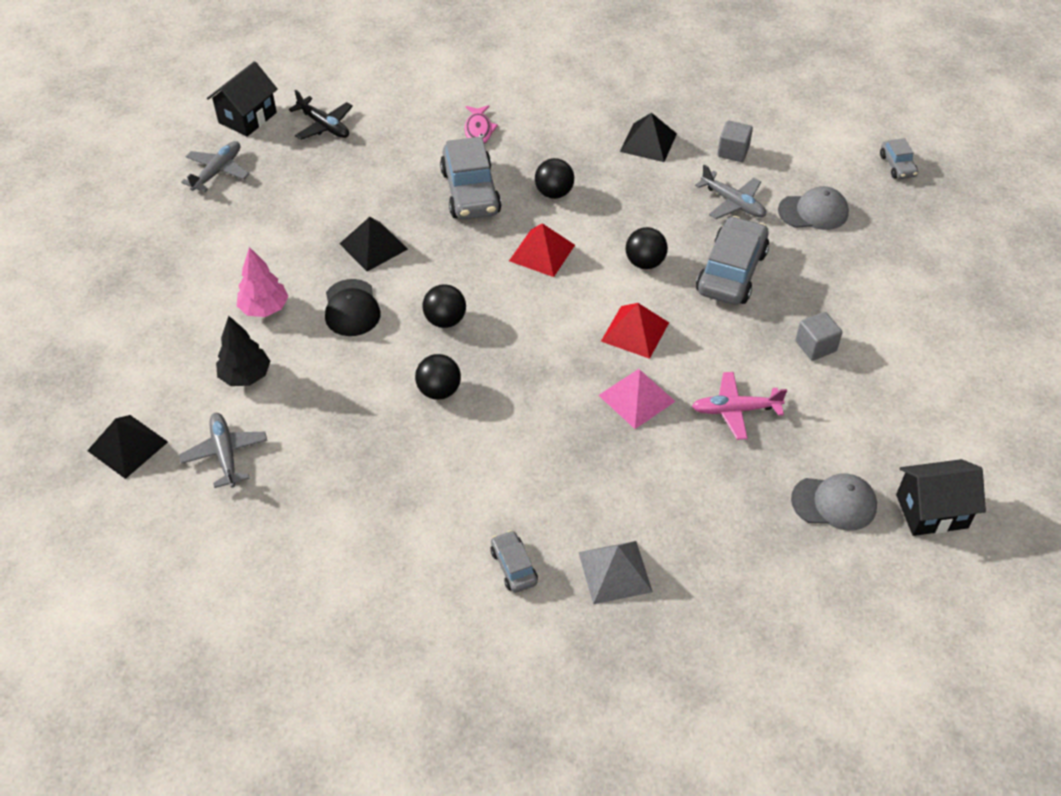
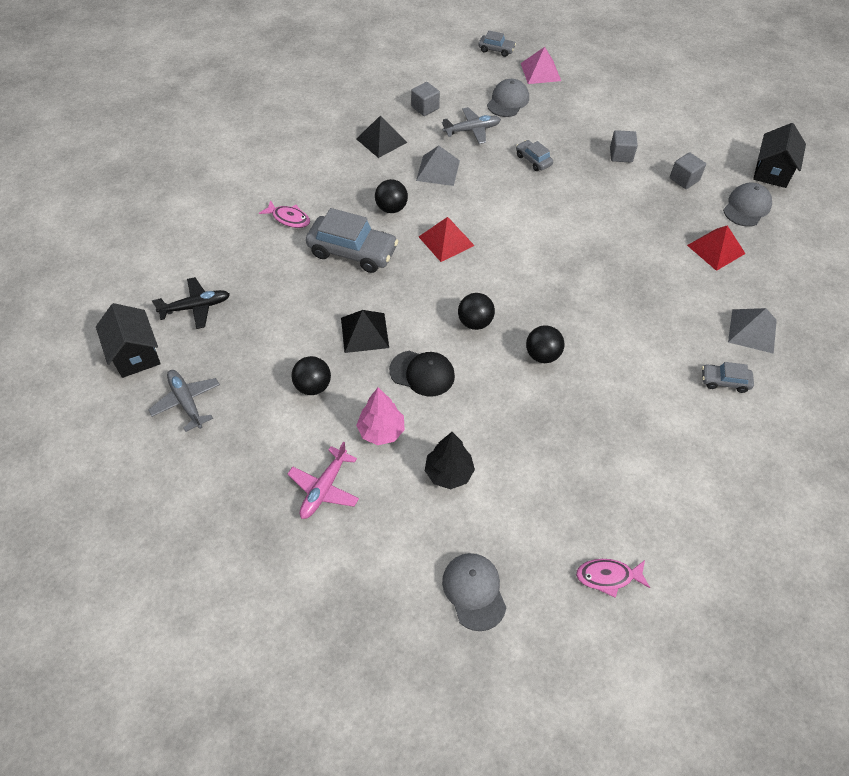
camera: 60 degrees left, 5 degrees up
(127, 446) = (474, 591): black pyramid -> grey cap
(194, 543) = (608, 577): none -> pink fish
(225, 454) = (525, 519): grey plane -> none
(635, 332) = (554, 228): red pyramid -> red pyramid (716, 249)
(636, 398) = (613, 254): pink pyramid -> pink pyramid (540, 72)
(642, 203) = (438, 170): none -> grey pyramid
(645, 263) = (495, 195): black ball -> black ball (313, 386)
(731, 272) = (533, 160): grey car -> grey car, size x0.51
(735, 410) = (651, 214): pink plane -> pink plane (324, 488)
(828, 422) = (684, 179): none -> grey cube

